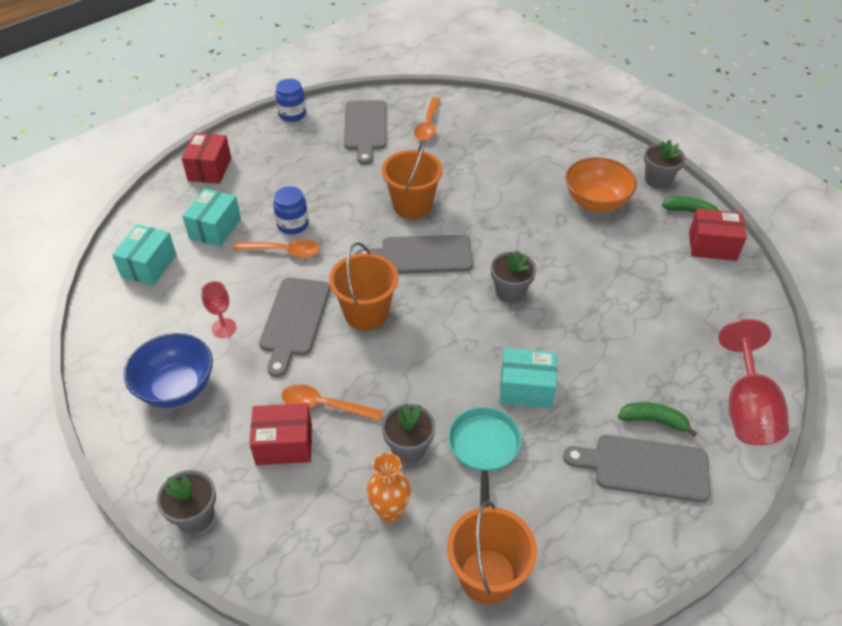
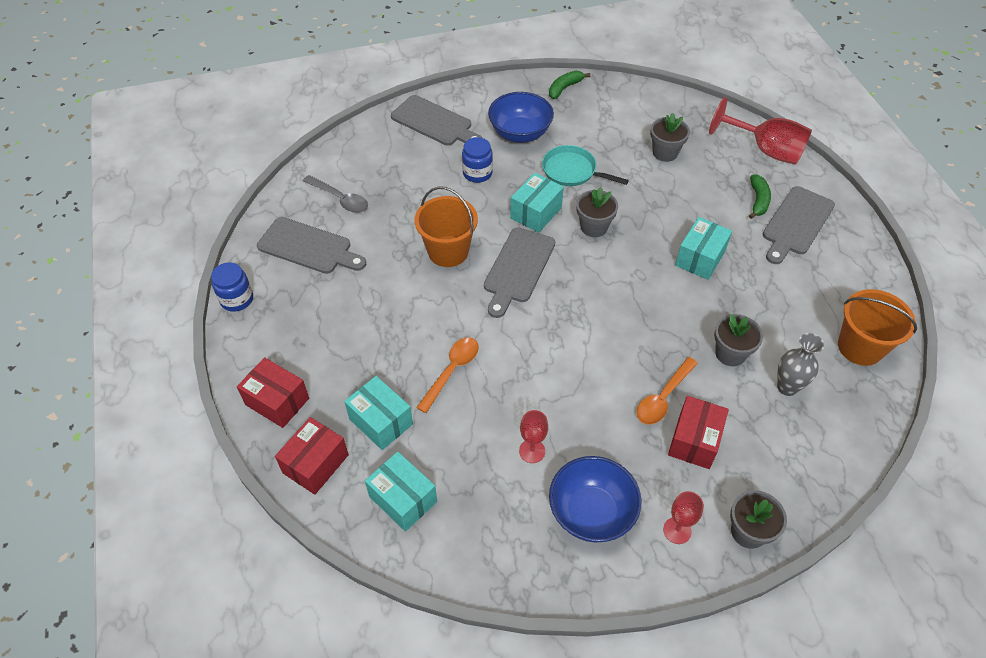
camera: 65 degrees left, 5 degrees up
(178, 456) = (677, 530): none -> red goblet
(293, 224) = (417, 352): blue jar -> blue jar (477, 173)
(294, 320) = (550, 390): grey cutting board -> grey cutting board (434, 122)
(366, 313) = (569, 332): orange bucket -> none
(389, 511) = (787, 387): orange vase -> grey vase
(428, 125) = (340, 199): orange spoon -> grey spoon
(484, 448) = (747, 306): turquoise pan -> turquoise pan (572, 171)
(499, 245) = (536, 213): none -> turquoise box
(596, 201) = (520, 133): orange bowl -> blue bowl
(653, 421) = (758, 201): green banana -> green banana turned 150 degrees clockwise
(658, 180) = (517, 88): grey flower pot -> grey flower pot (665, 153)
(712, 246) = (607, 94): red box -> red box (315, 464)

